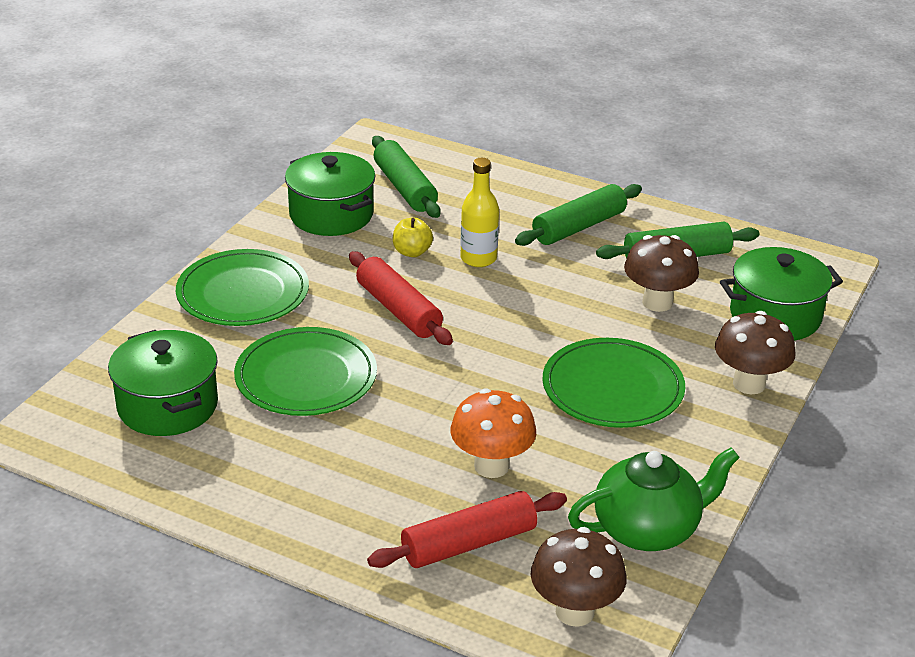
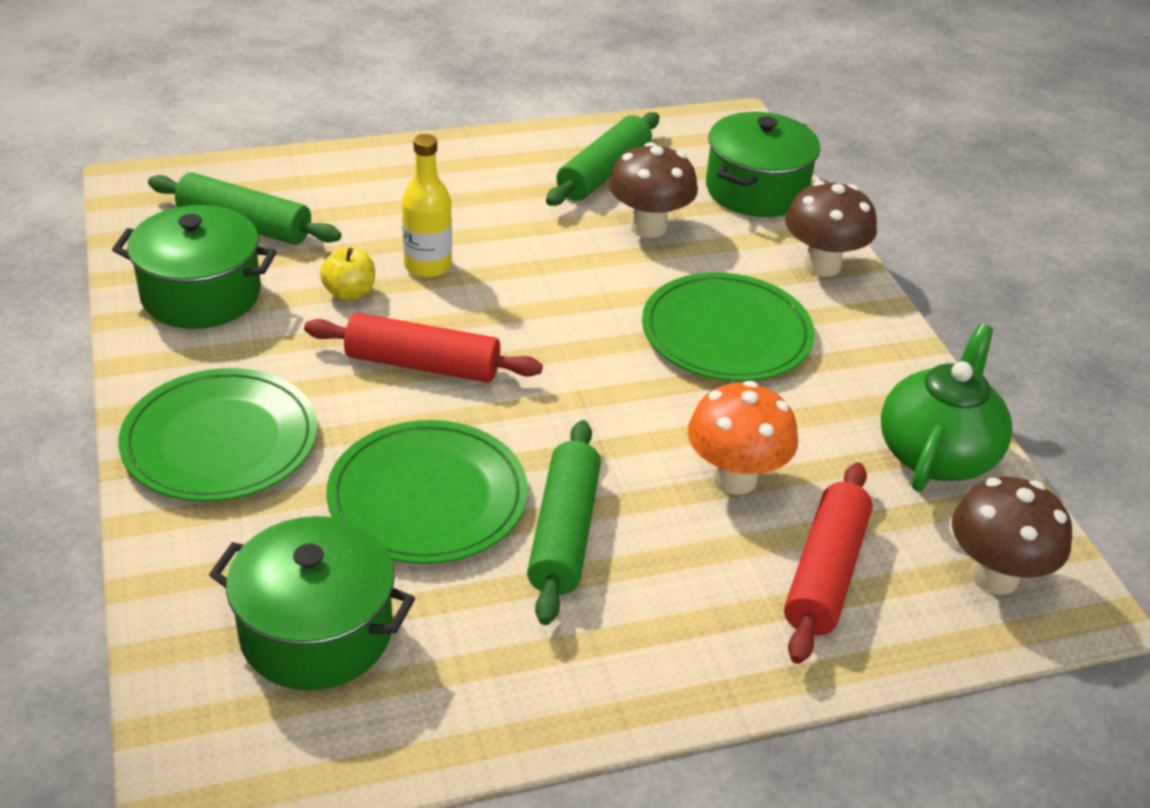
camera: 45 degrees left, 5 degrees up
(579, 227) = (479, 185): green rolling pin -> green rolling pin (564, 533)

